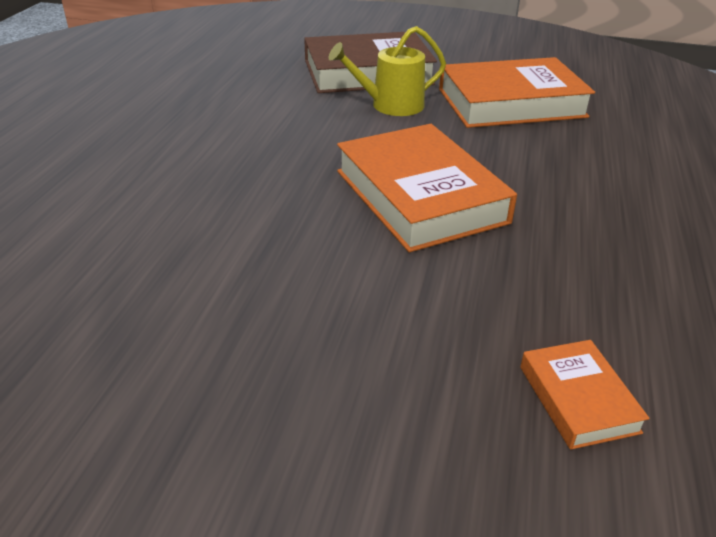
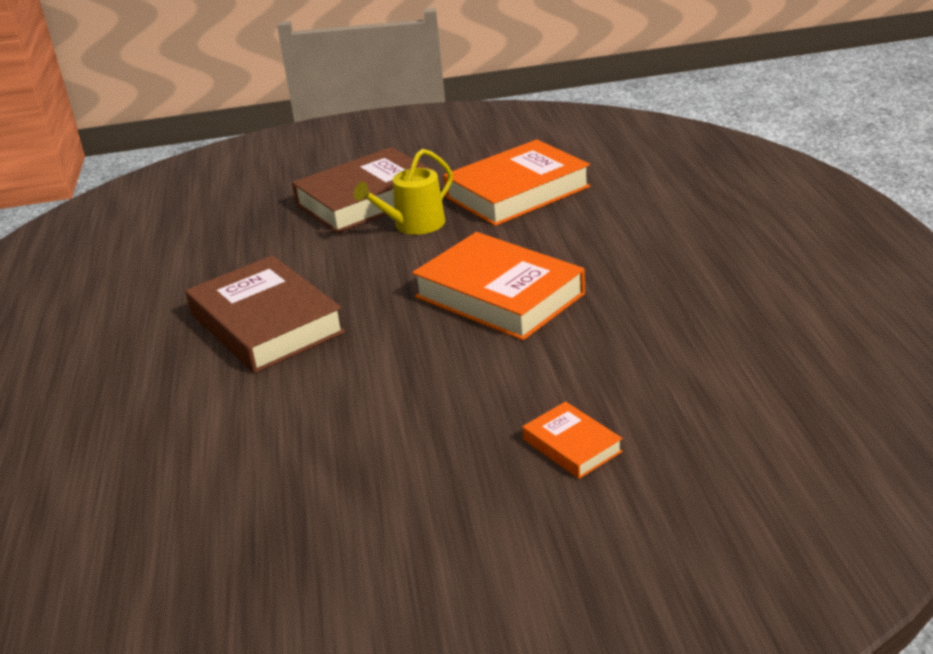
camera: 20 degrees left, 5 degrees down
(186, 153) = (266, 323): none -> brown book
(578, 399) = (702, 393): orange book -> orange book (572, 445)

